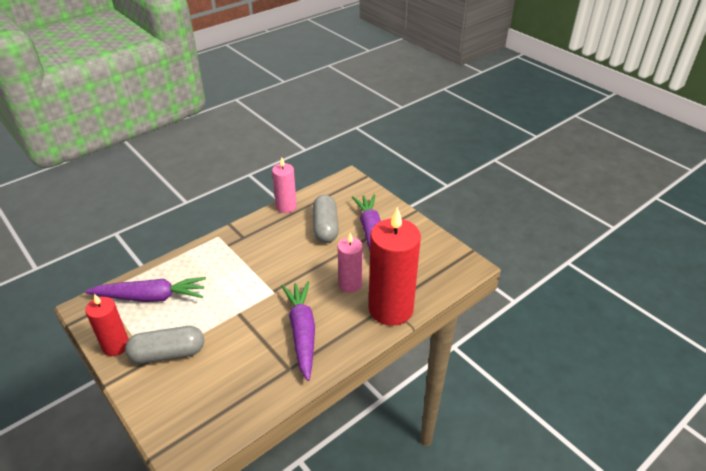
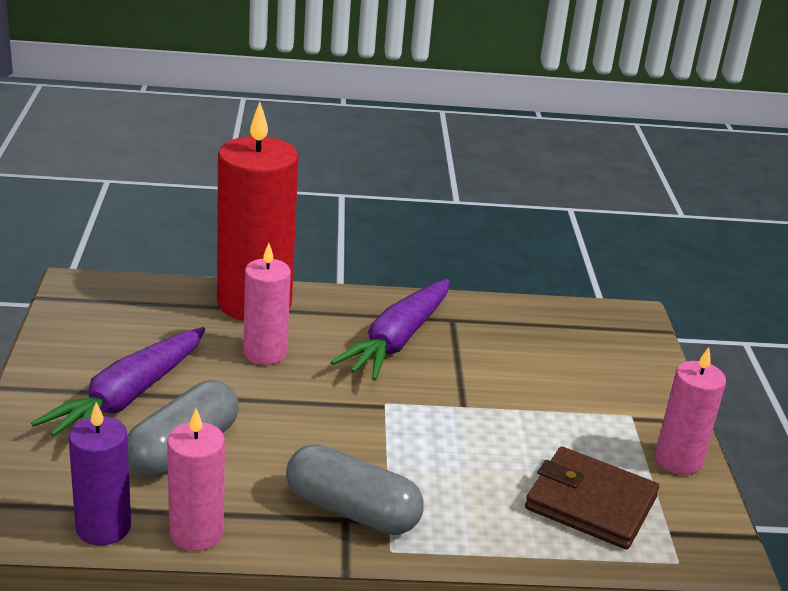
camera: 145 degrees left, 10 degrees down
(116, 346) = (678, 460): red candle -> pink candle
(151, 297) = (590, 503): purple carrot -> brown wallet
(168, 353) = (602, 411): grey capsule -> grey capsule (352, 511)
(315, 193) = (103, 527): none -> purple candle

